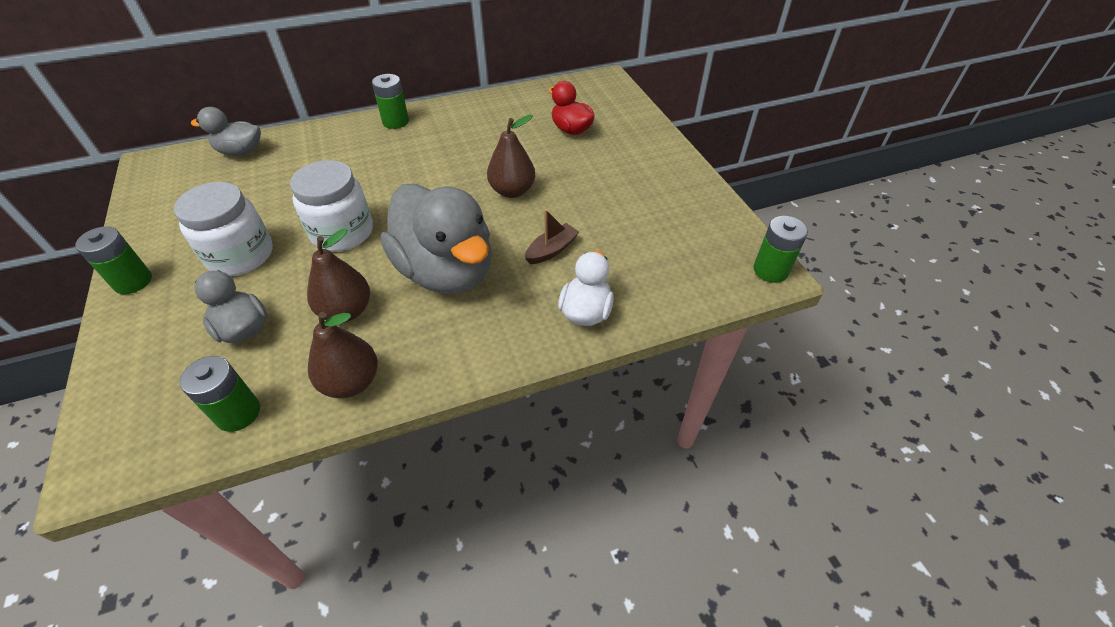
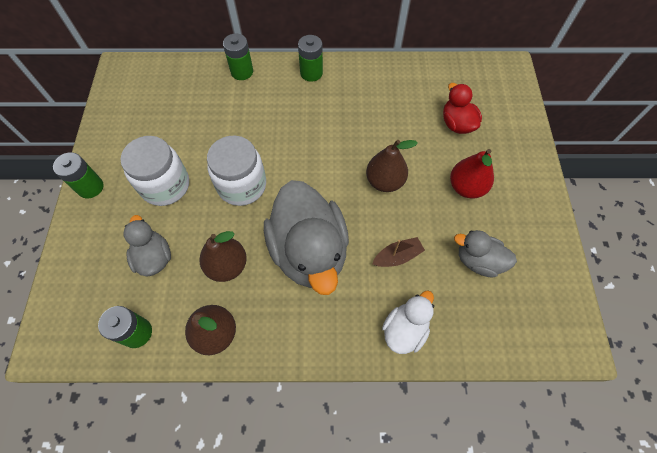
camera: 20 degrees right, 15 degrees up
(241, 152) = (186, 75): grey duck -> grey duck (478, 261)
(602, 176) = (466, 187): none -> red pear
(770, 270) = (576, 341): green battery -> green battery (242, 72)

